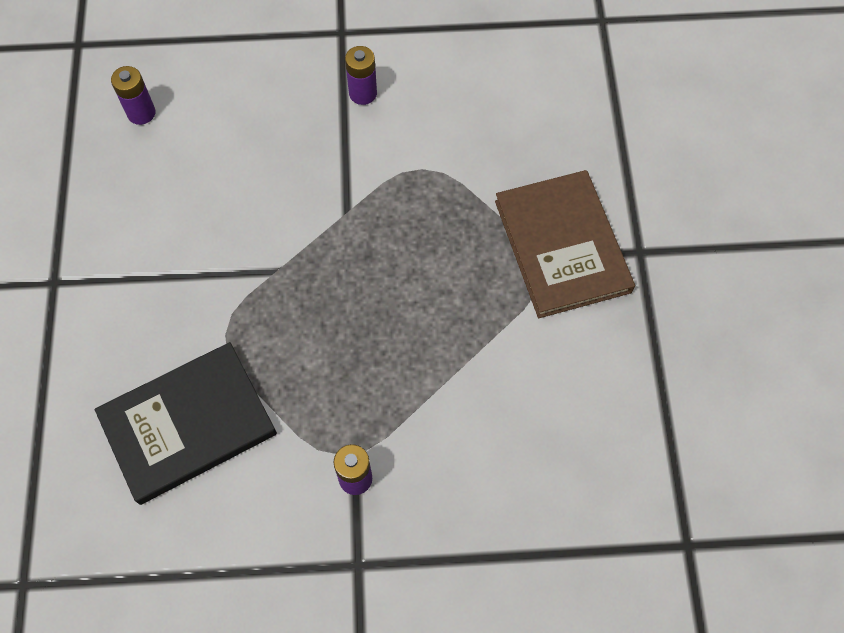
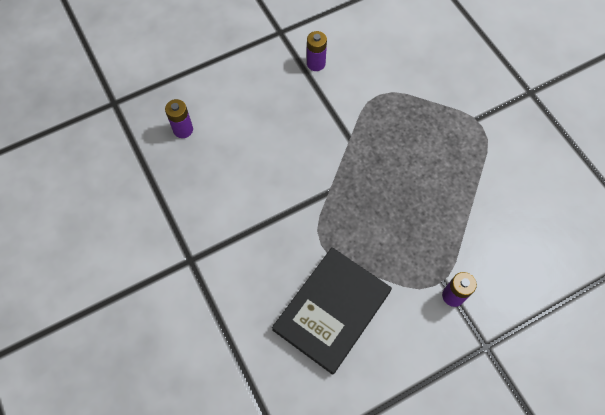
camera: 25 degrees left, 0 degrees up
(562, 246) = (486, 106): brown book -> none

